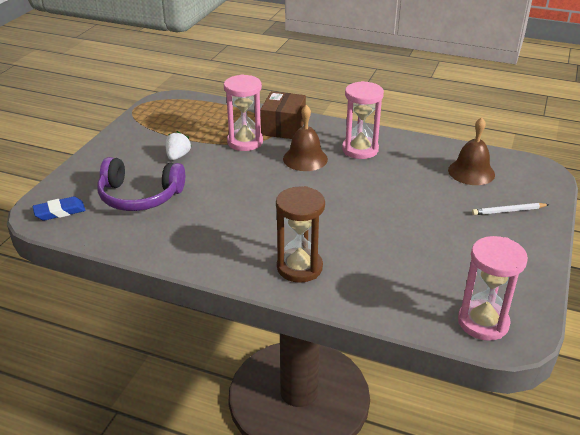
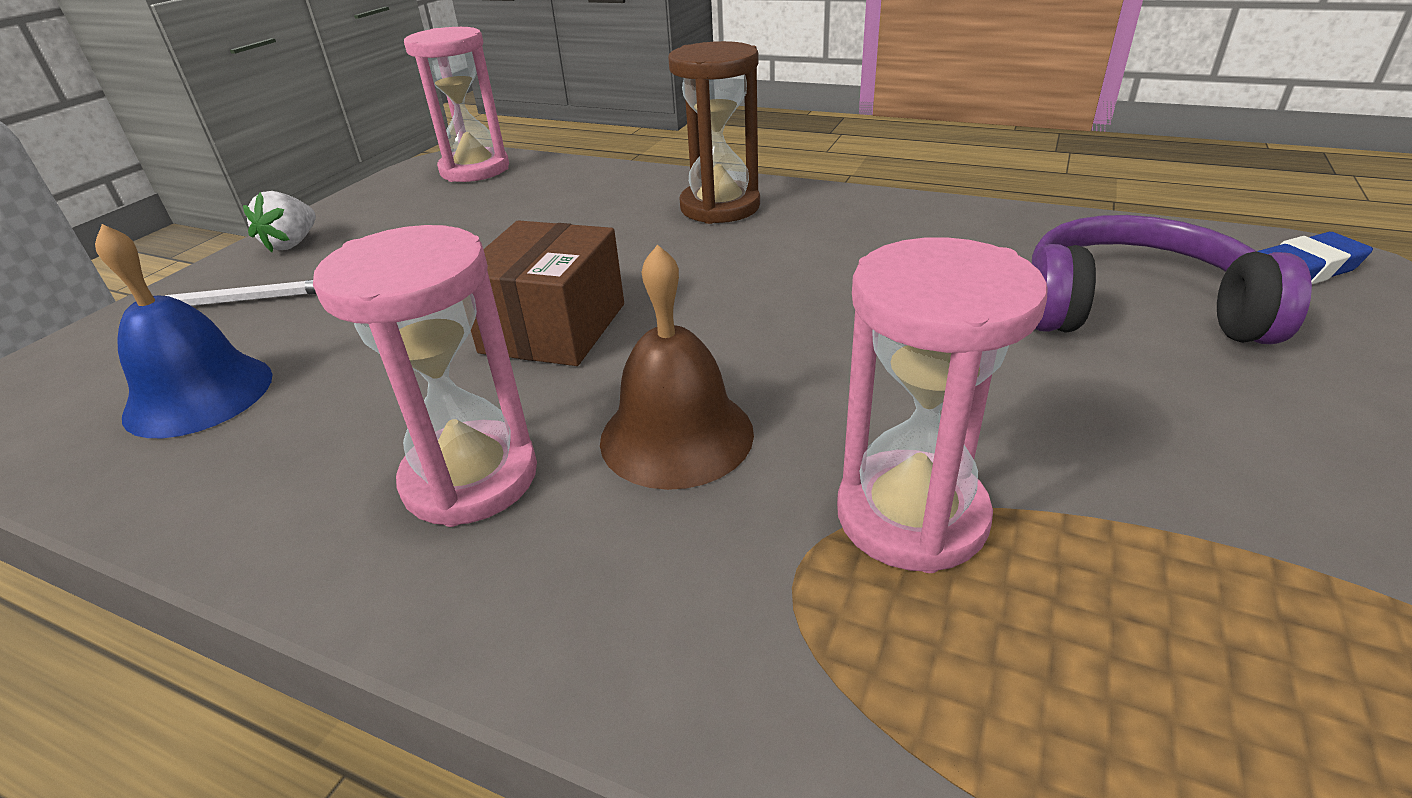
camera: 175 degrees left, 0 degrees up
(178, 156) = (1138, 440): white strawberry -> white strawberry (292, 244)
(283, 127) = (753, 614): brown box -> brown box (553, 328)
(471, 172) = (199, 395): brown bell -> blue bell

